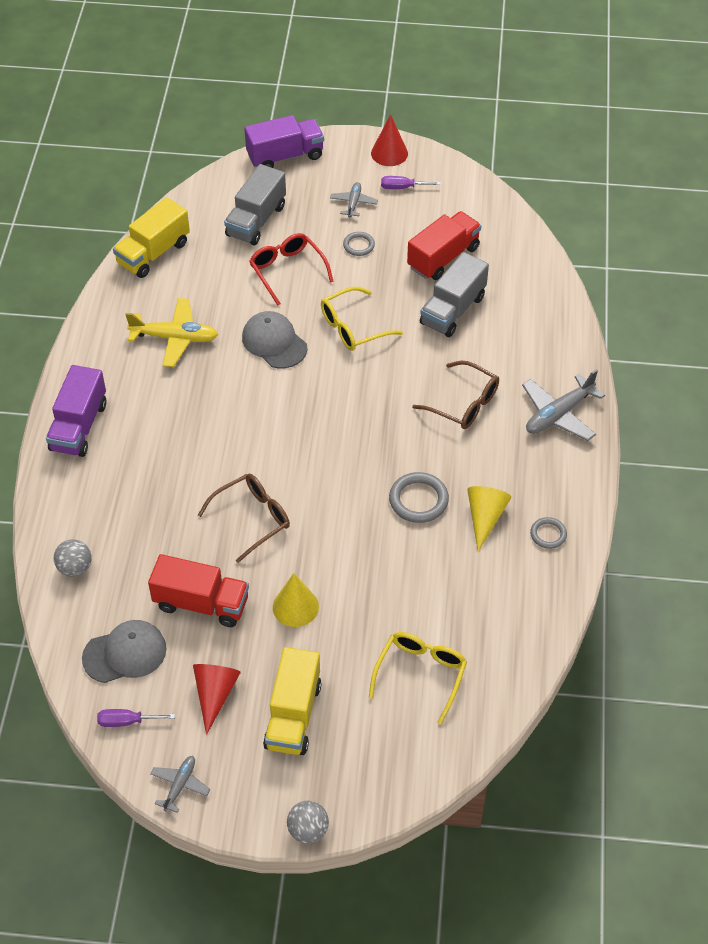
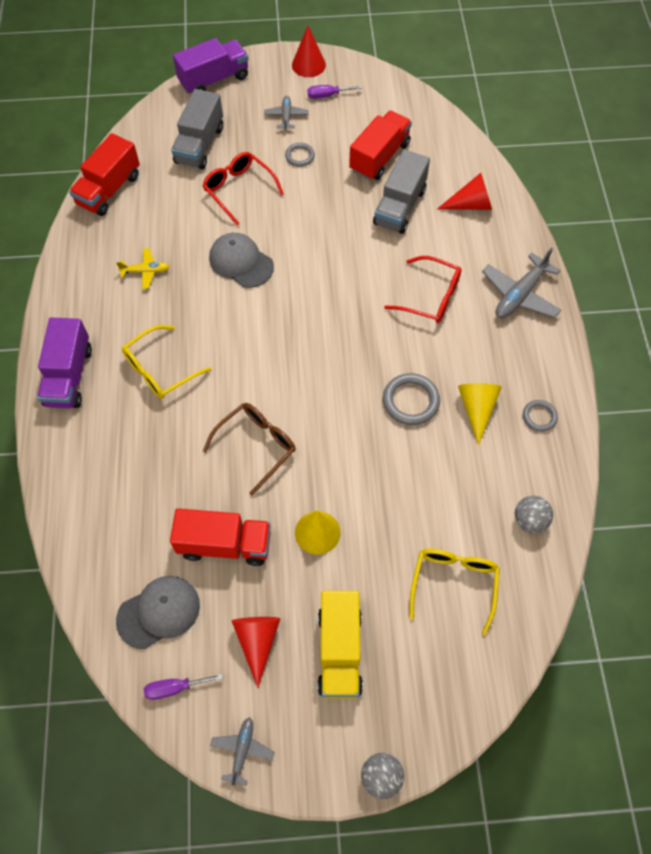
camera: 10 degrees left, 10 degrees up
(75, 568) = (91, 527): grey ball -> grey ball (529, 520)
(153, 253) = (109, 190): yellow truck -> red truck
(175, 338) = (145, 271): yellow plane -> yellow plane, size x0.57
(353, 327) = (311, 237): yellow glasses -> yellow glasses (160, 370)
(464, 404) = (431, 297): brown glasses -> red glasses
(529, 318) = (470, 204): none -> red cone

